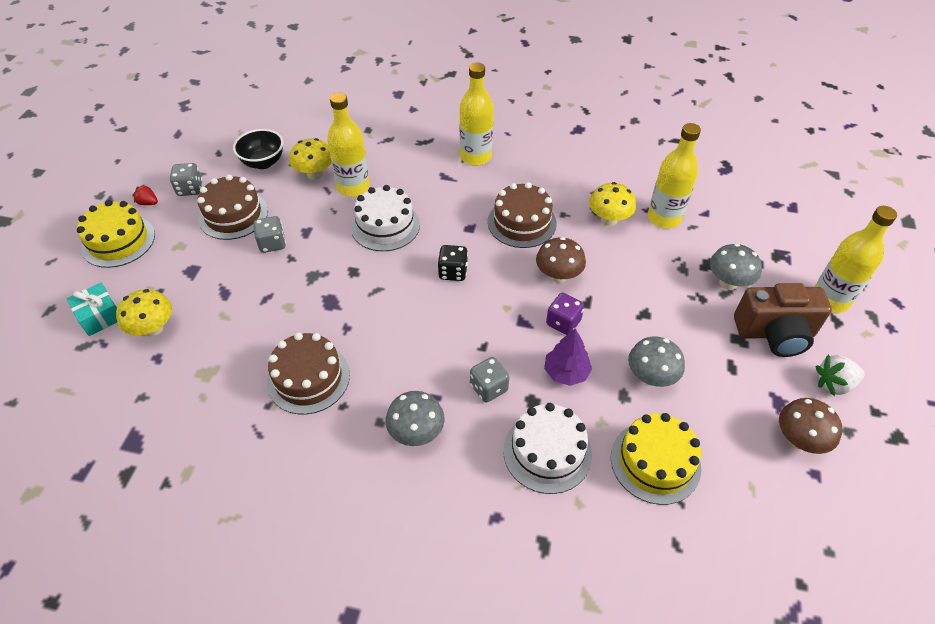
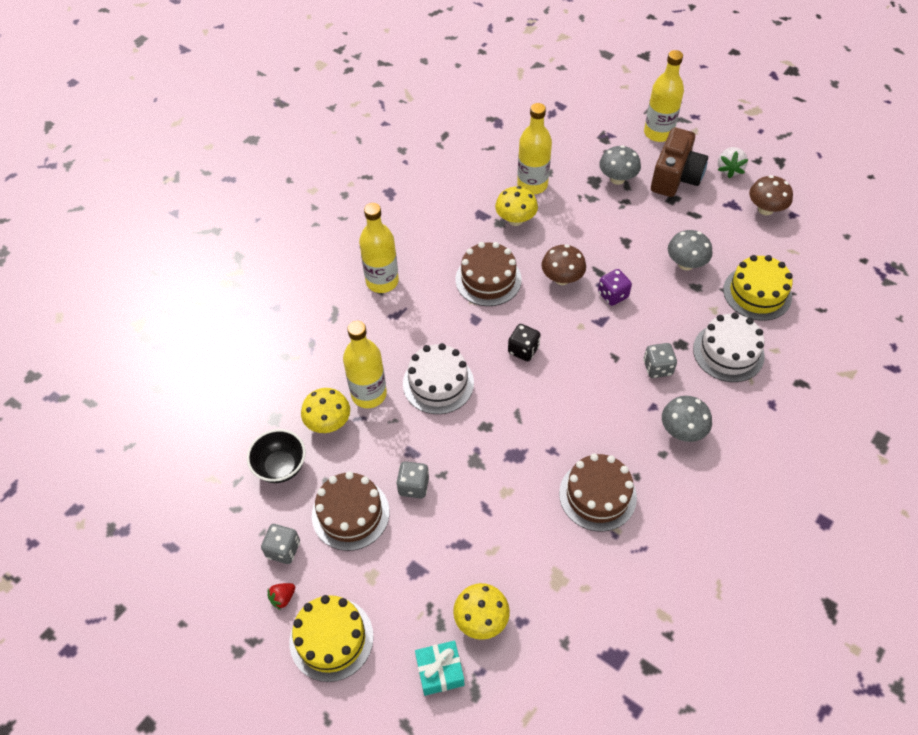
camera: 65 degrees left, 5 degrees up
(566, 372) = (662, 312): purple tree -> none

